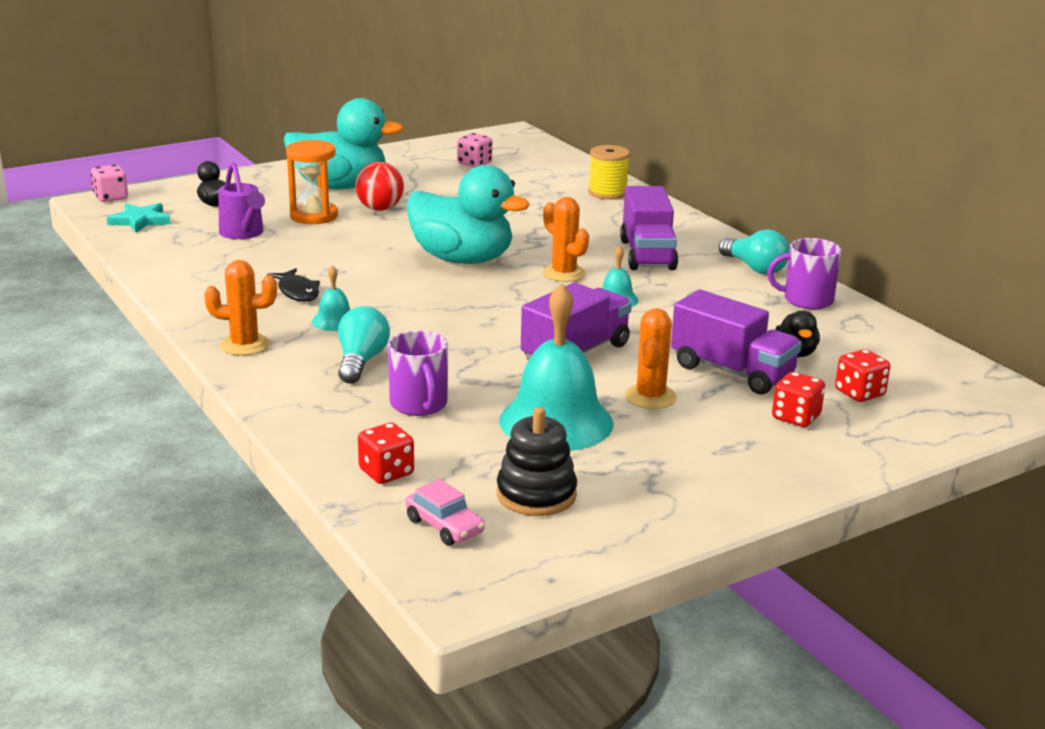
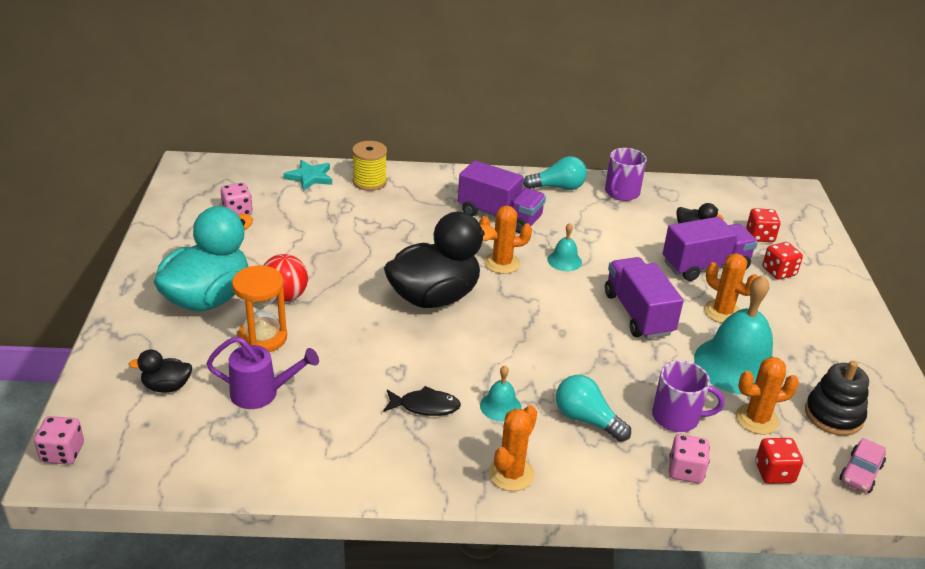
camera: 60 degrees left, 10 degrees up
(140, 221) = (155, 451): turquoise star -> turquoise star (310, 177)
(336, 423) = (685, 471): none -> pink dice
(444, 526) = (860, 473): pink car -> pink car turned 135 degrees clockwise
(462, 259) = (434, 297): turquoise duck -> black duck
(469, 448) = (757, 419): none -> orange cactus

